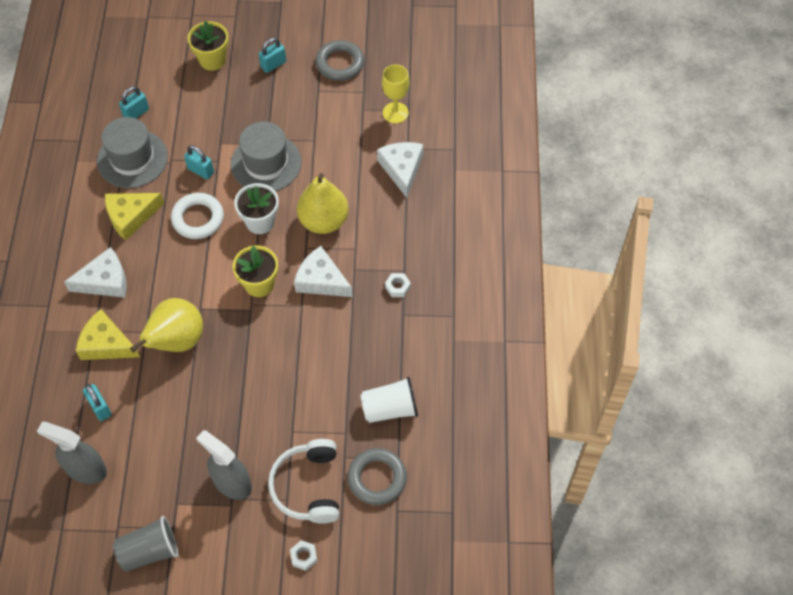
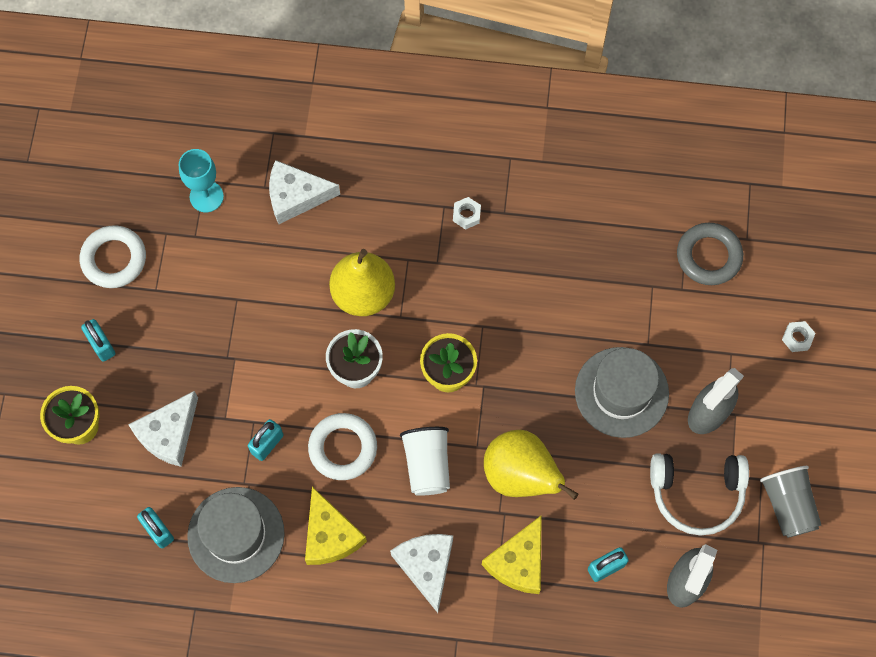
camera: 85 degrees left, 10 degrees up
(266, 163) = (266, 360): grey hat -> grey hat (621, 392)
(308, 486) = (716, 330): white headphones -> white headphones (697, 493)
(321, 280) = (449, 301): white cheese -> white cheese (169, 434)
(340, 63) = (114, 259): grey ring -> white ring
(390, 409) = (625, 236): white cup -> white cup (427, 465)
(395, 113) = (206, 196): yellow goblet -> turquoise goblet

